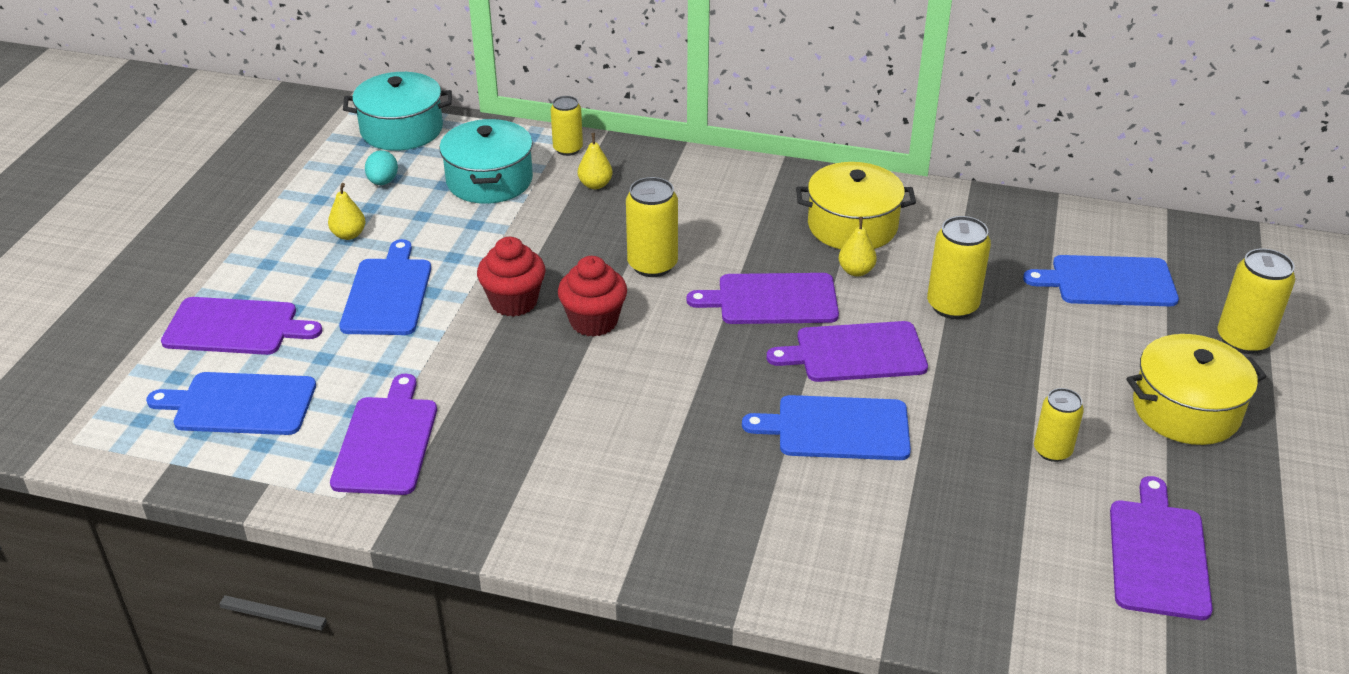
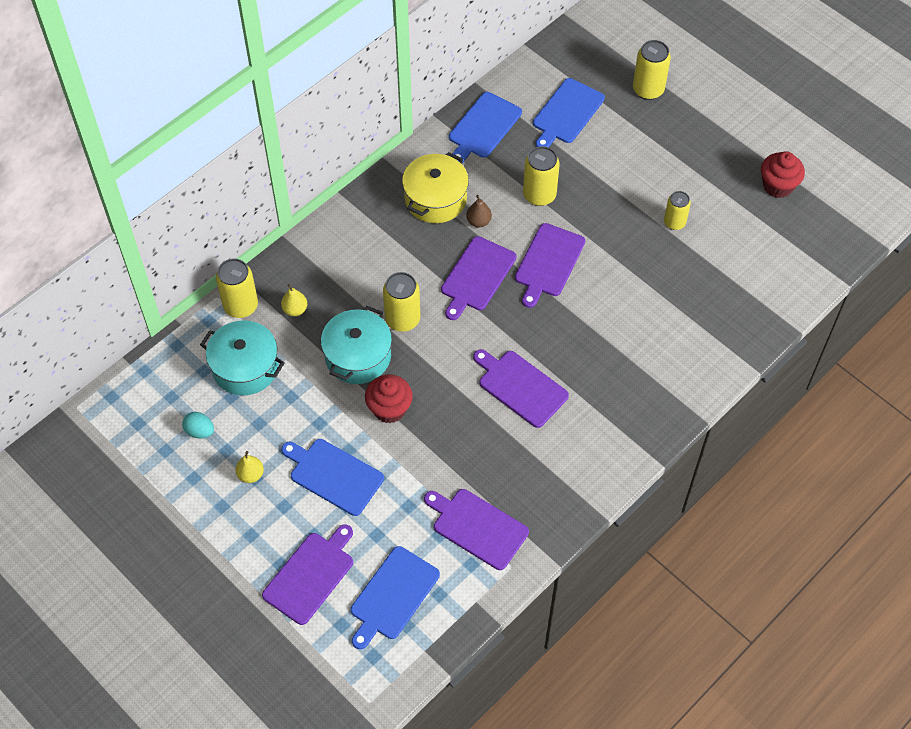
camera: 60 degrees left, 20 degrees up
(402, 130) = (139, 395): turquoise pot -> turquoise pot (358, 356)
(568, 149) = (241, 306): yellow can -> yellow can, size x1.51
(593, 321) = (437, 375): red cupcake -> red cupcake (778, 186)
(837, 428) = (602, 305): blue cutting board -> blue cutting board (483, 127)
(856, 271) = (478, 221): yellow pear -> brown pear
(1158, 554) = (763, 226): purple cutting board -> purple cutting board (520, 387)
(1186, 410) = (681, 149): yellow pot -> none

